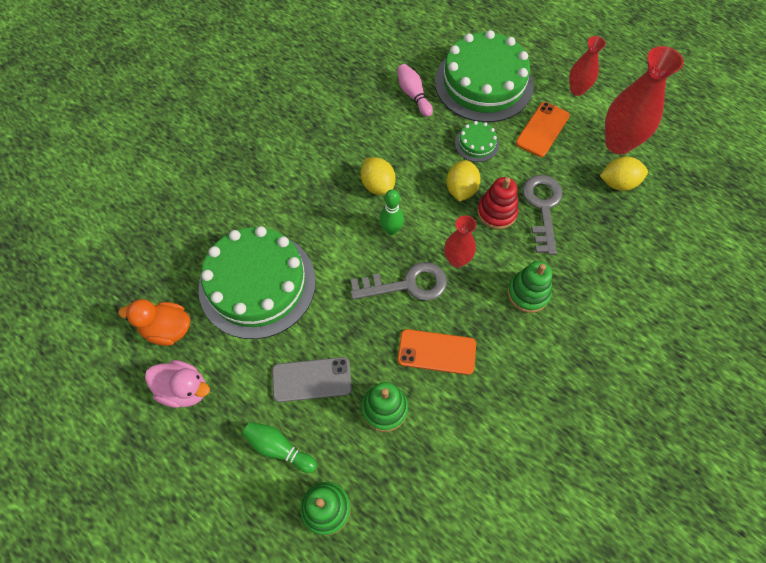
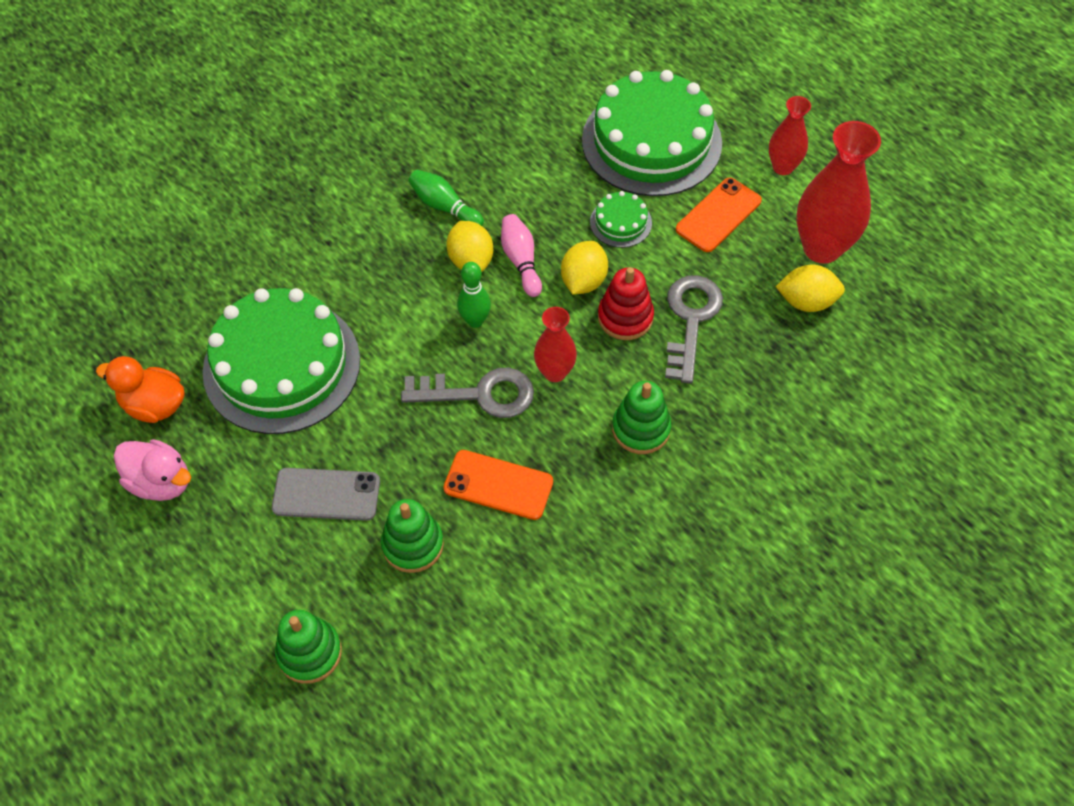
camera: 10 degrees right, 5 degrees down
(279, 448) = (266, 571): green bowling pin -> green bowling pin (444, 207)
(413, 95) = (549, 146): pink bowling pin -> pink bowling pin (521, 261)

